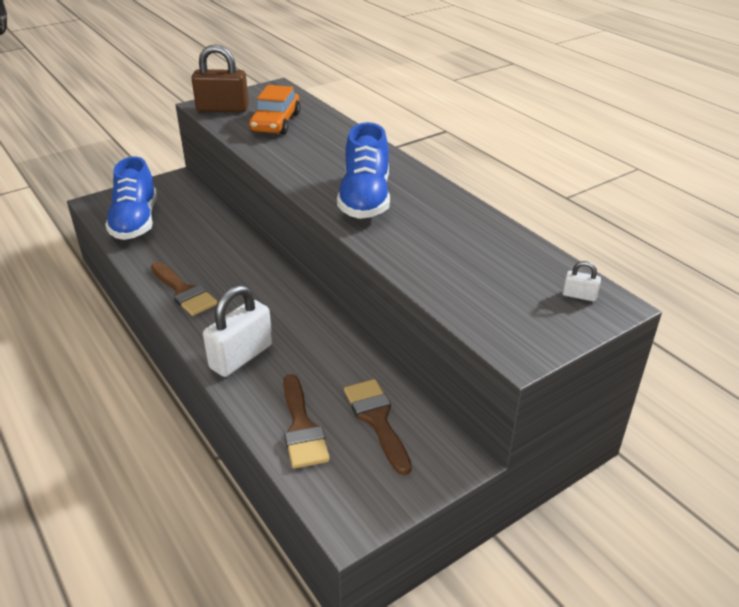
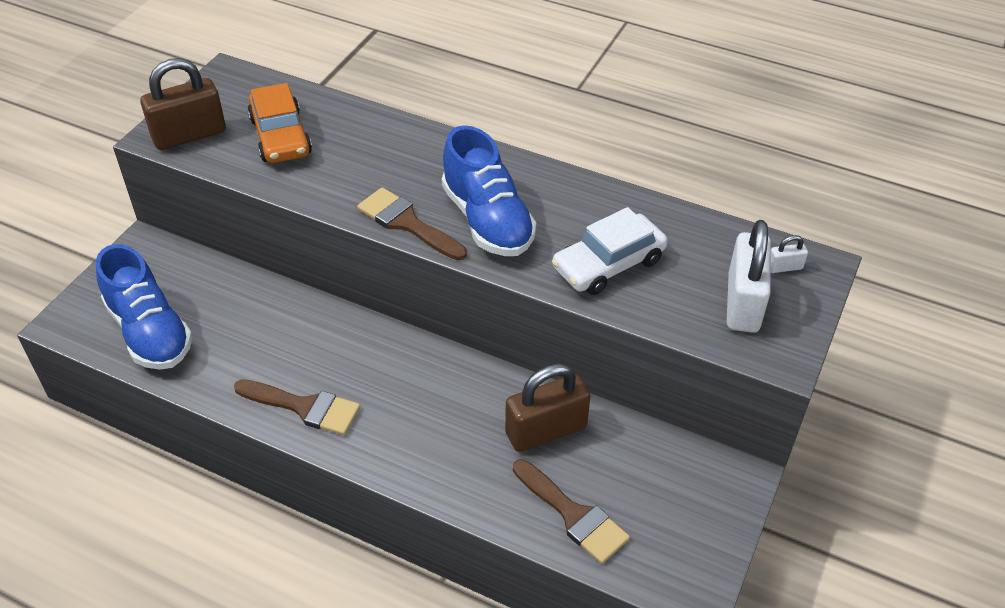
camera: 30 degrees left, 10 degrees up
(241, 356) = (443, 461): white padlock -> white padlock (743, 303)
(331, 366) = (546, 430): none -> brown padlock
(377, 420) = (637, 471): brown brush -> brown brush (407, 223)
(430, 249) = (608, 264): none -> white car

